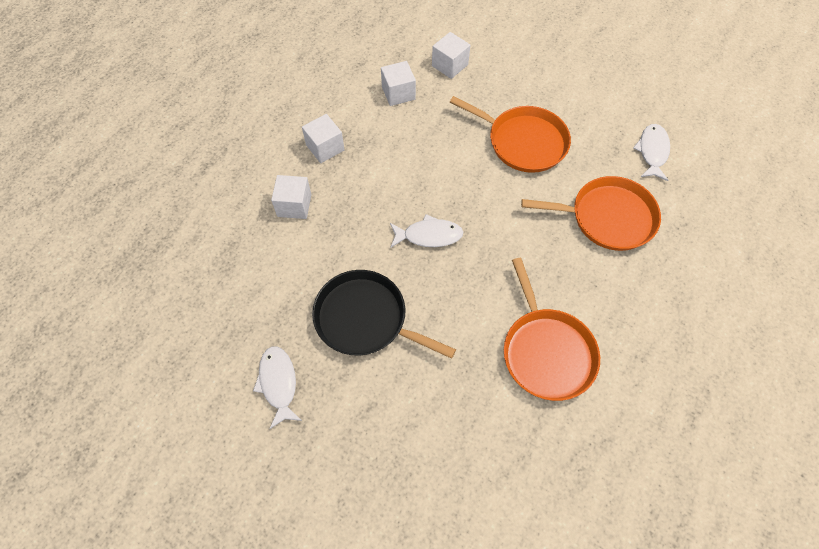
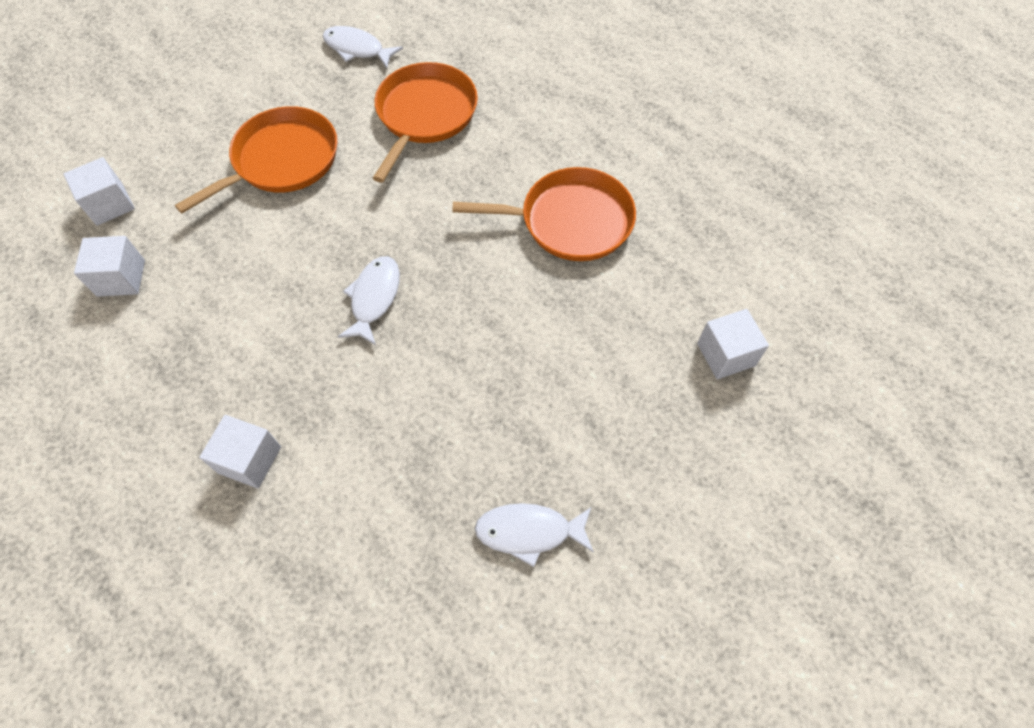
camera: 75 degrees left, 0 degrees up
(325, 147) = (166, 396): white cube -> white cube (726, 354)
(365, 319) = (468, 401): black pan -> none

